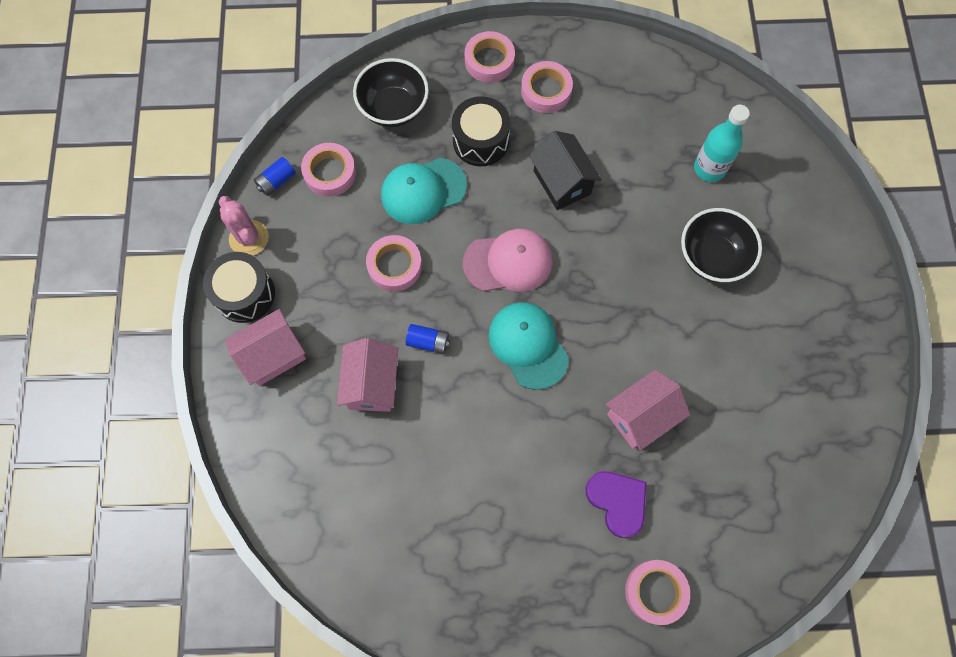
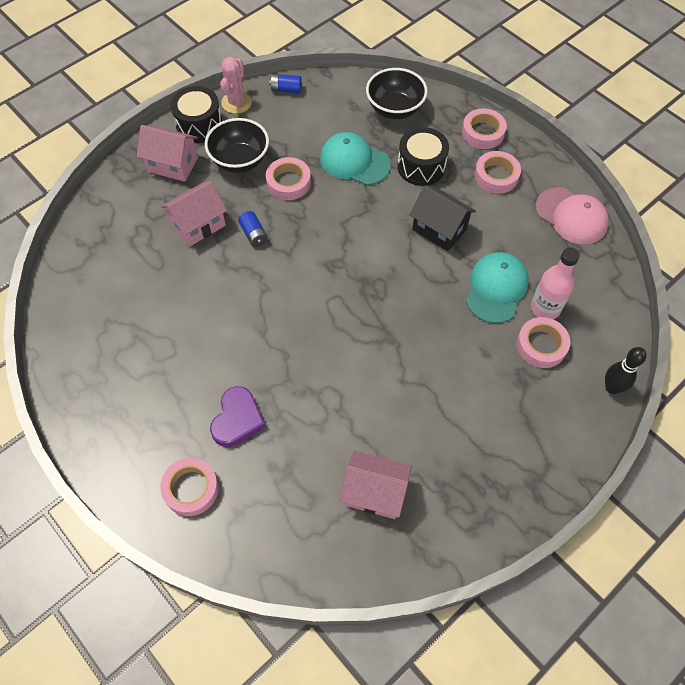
camera: 50 degrees right, 10 degrees down
(330, 173) = (318, 109): pink tape -> pink tape (541, 345)
(508, 262) = (351, 239): pink cap -> pink cap (571, 216)
(528, 345) = (303, 290): turquoise cap -> turquoise cap (496, 288)
(562, 182) = (439, 229): black house -> black house turned 75 degrees counterclockwise
(641, 416) = (313, 392): pink house -> pink house (374, 493)
(709, 168) = (545, 308): turquoise bottle -> pink bottle
(712, 257) = (477, 356): black bowl -> black bowl (240, 160)
(818, 184) = (612, 387): none -> black bowling pin

